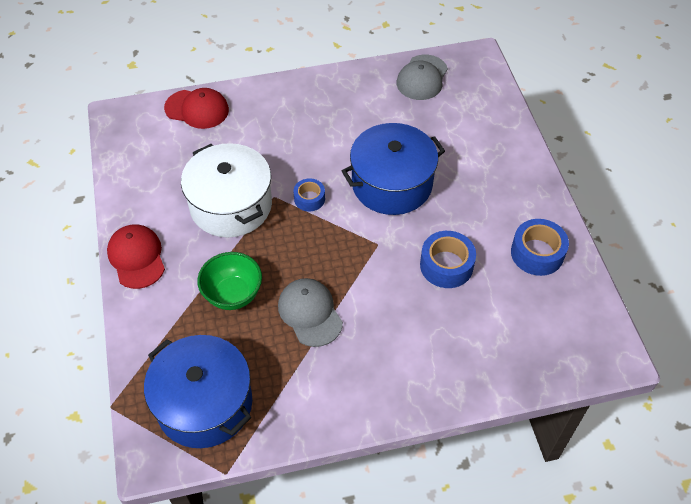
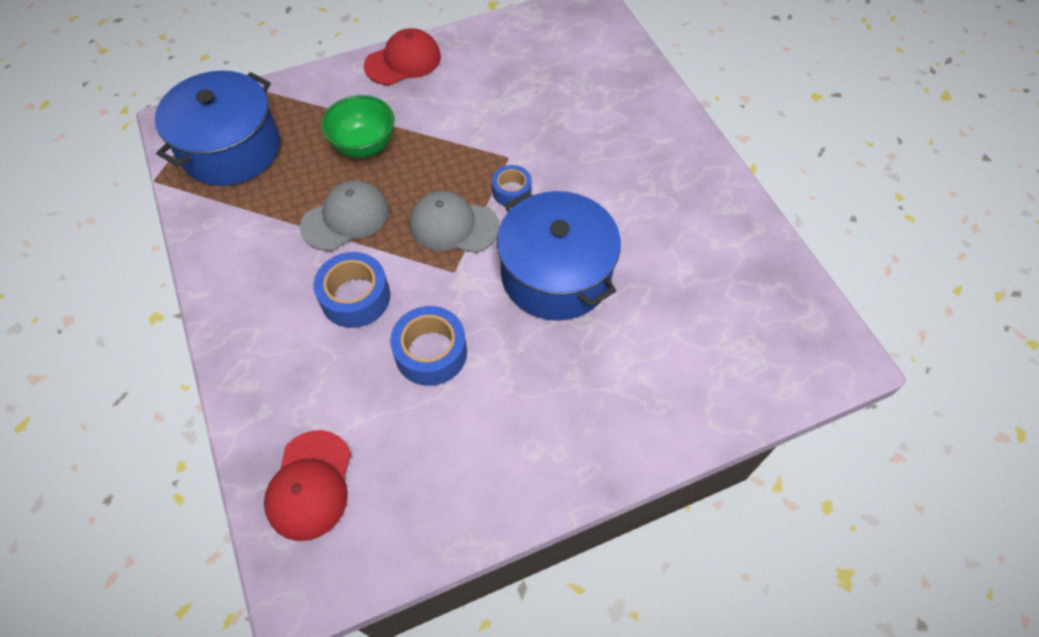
camera: 80 degrees right, 5 degrees up
(197, 109) = (623, 64): red cap -> red cap (310, 485)
(231, 205) = (486, 121): white pot -> none
(422, 78) = (768, 287): grey cap -> grey cap (453, 225)
(537, 253) = (468, 469): blue tape -> blue tape (355, 297)

